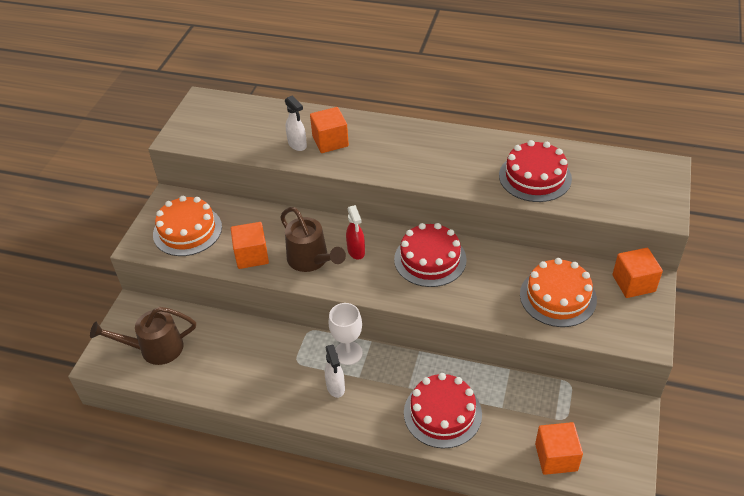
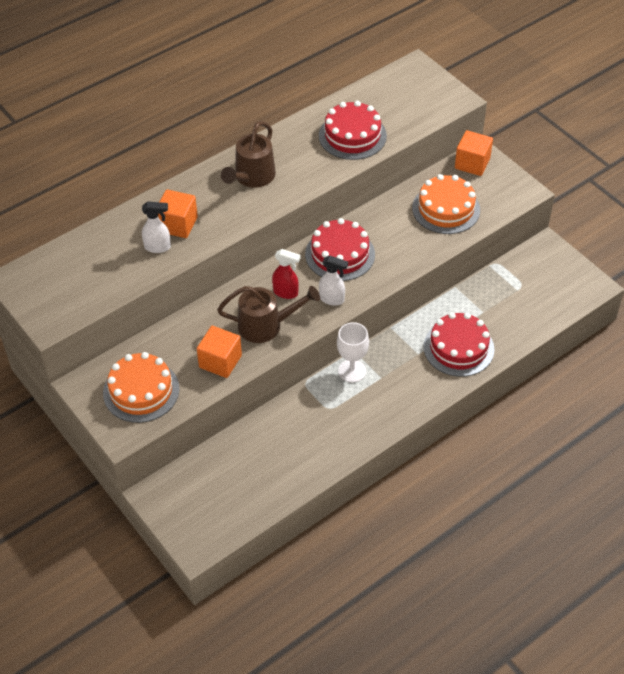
camera: 55 degrees left, 5 degrees up
(154, 349) = (221, 500): brown watering can -> brown watering can (252, 178)
(336, 387) = (378, 397): white spray bottle -> white spray bottle (332, 299)
(556, 457) = (547, 310): orange cube -> none

